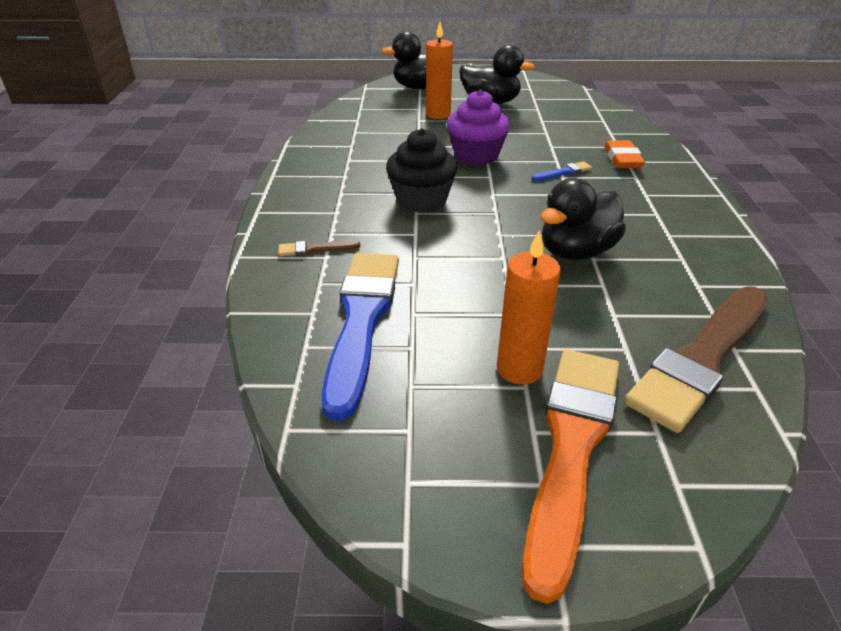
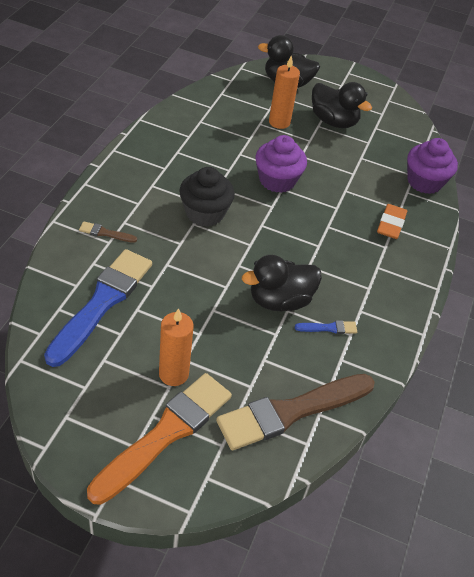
camera: 15 degrees right, 10 degrees up
(563, 172) = (331, 222): blue brush -> blue brush (329, 328)
(619, 122) = (424, 182): none -> purple cupcake

